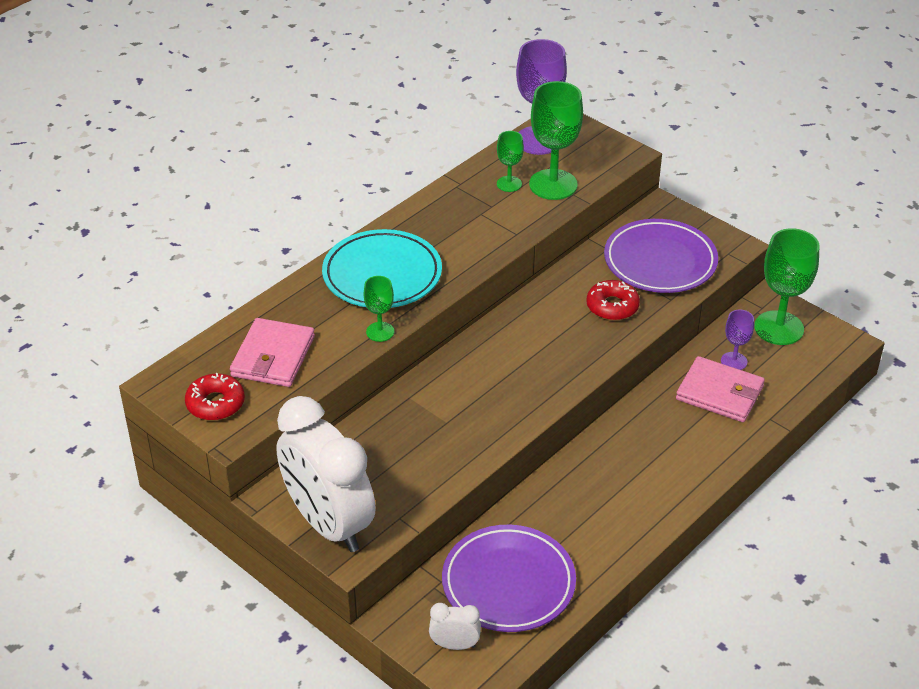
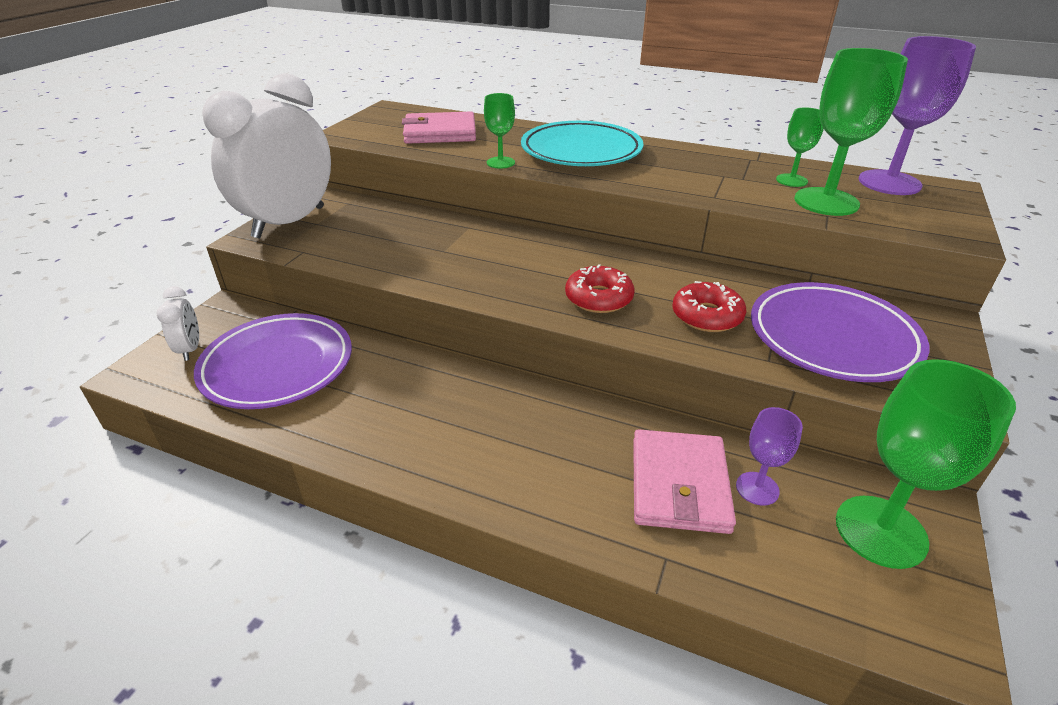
camera: 70 degrees right, 5 degrees down
(215, 403) = (373, 125): red donut -> red donut (598, 298)

